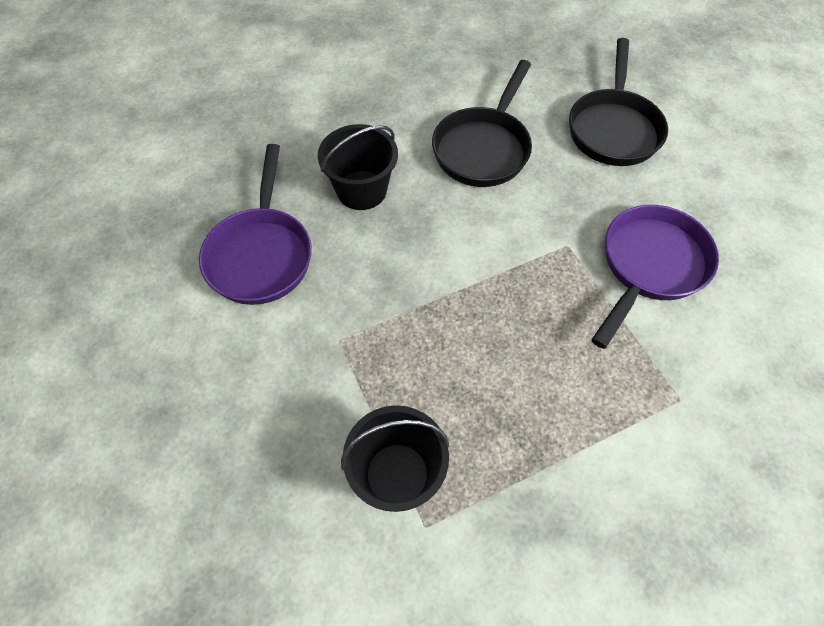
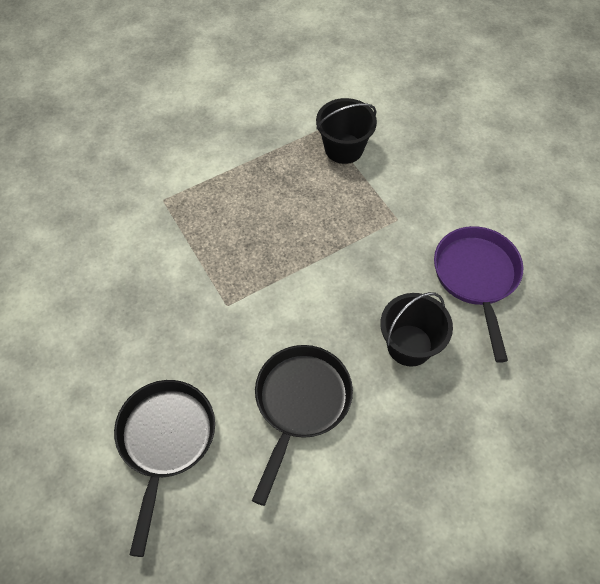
camera: 175 degrees right, 0 degrees up
(650, 266) = (162, 292): purple pan -> none

